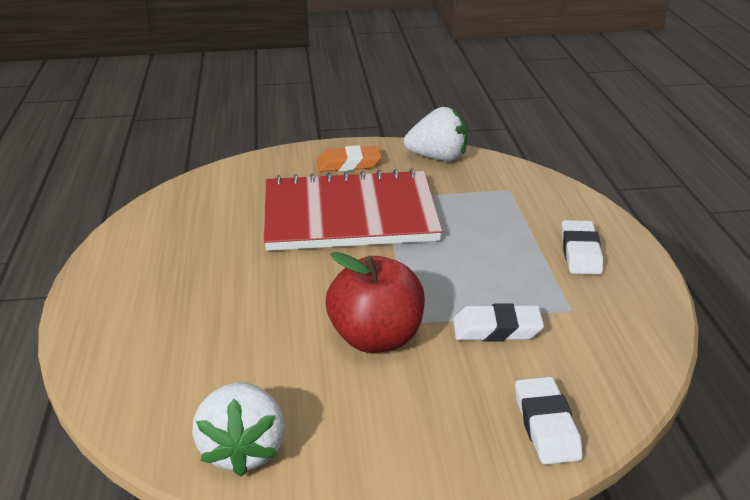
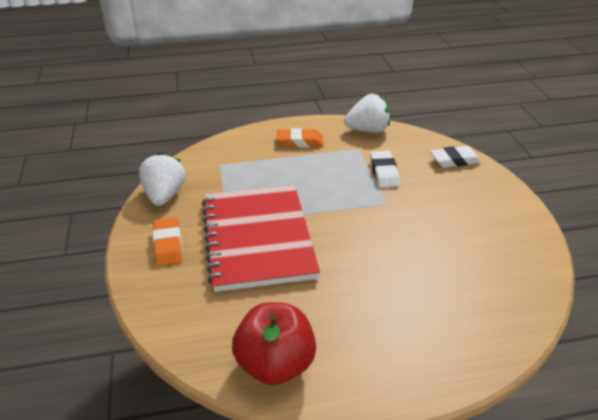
camera: 95 degrees left, 5 degrees up
(243, 450) = (524, 261): white strawberry -> white strawberry (368, 130)
(376, 338) = (407, 216): red apple -> red apple (275, 365)
(580, 252) = (300, 141): white eraser -> orange eraser

